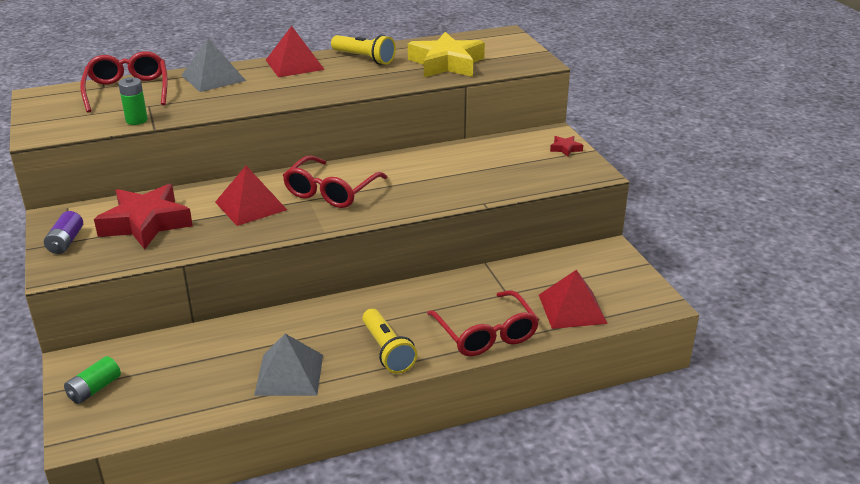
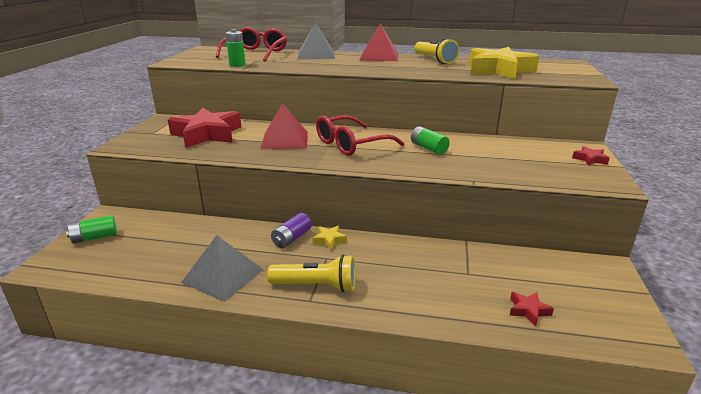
camera: 30 degrees right, 5 degrees down
(66, 242) = (149, 133): purple battery -> purple battery (292, 238)
(358, 304) = (329, 240): none -> yellow star
(387, 351) = (316, 286): yellow flashlight -> yellow flashlight turned 90 degrees counterclockwise
(414, 175) = (428, 148): none -> green battery
(486, 334) = (419, 303): red glasses -> none
(572, 309) = (528, 310): red pyramid -> red star

